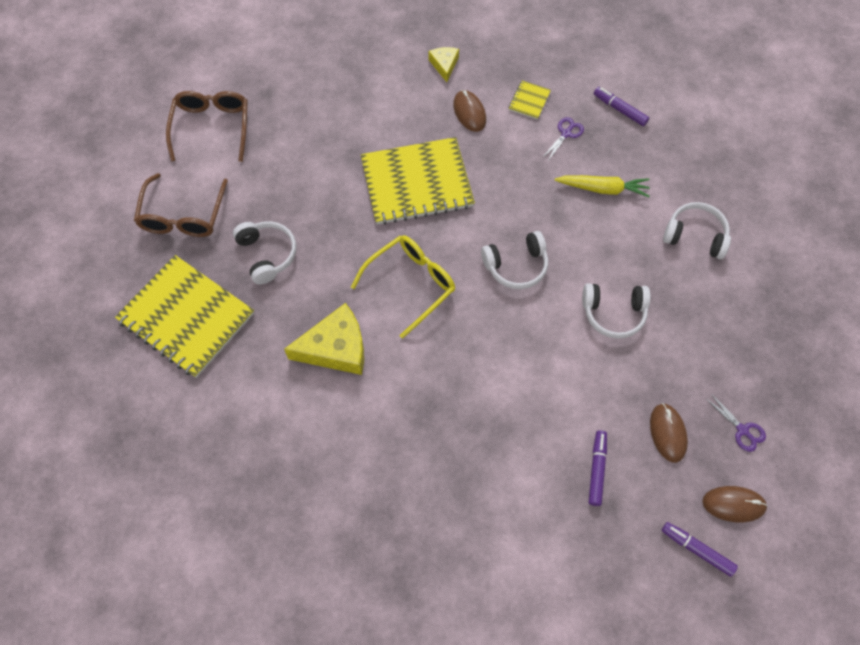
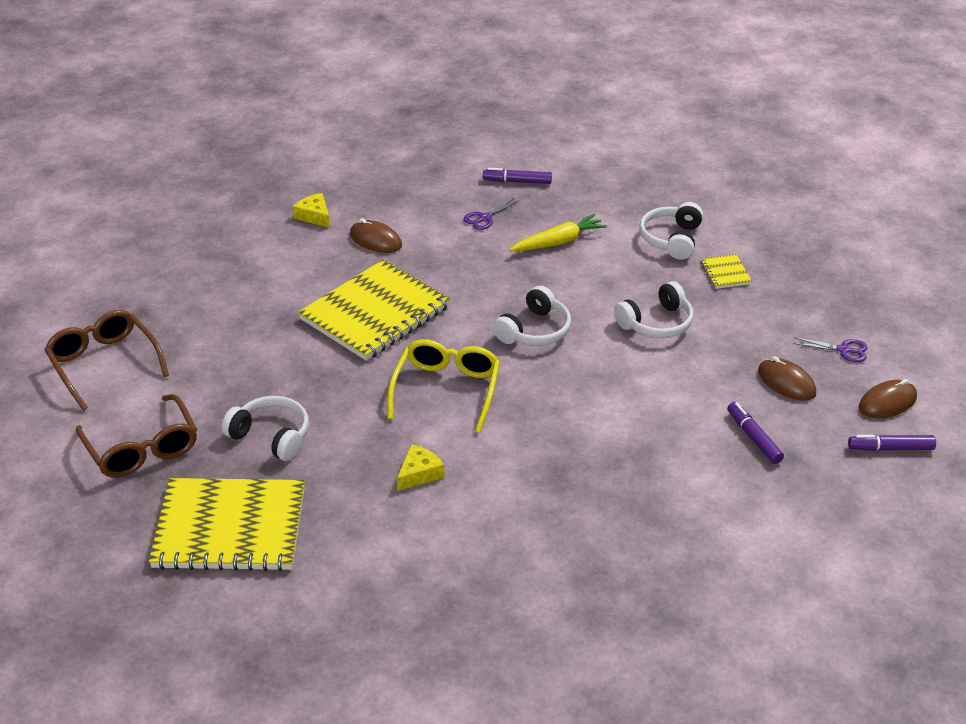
camera: 35 degrees left, 25 degrees down
(336, 348) = (419, 473): yellow cheese -> yellow cheese, size x0.53
(529, 101) = (426, 209): yellow notebook -> yellow notebook (725, 273)
(566, 134) = (484, 218): purple scissors -> purple scissors turned 135 degrees counterclockwise
(695, 236) = (671, 239): white headphones -> white headphones turned 60 degrees counterclockwise

